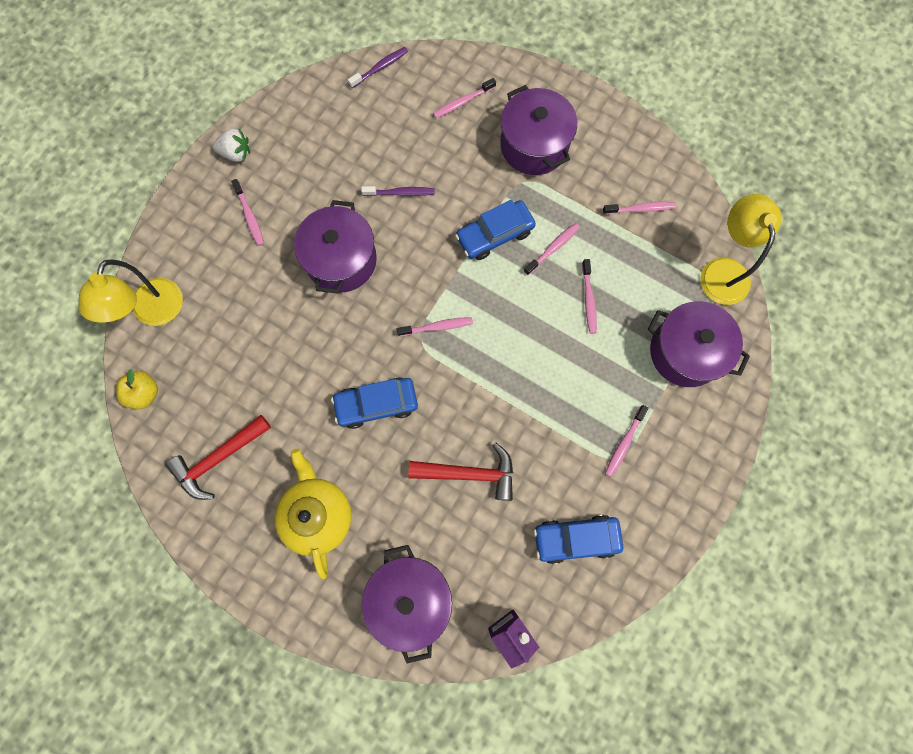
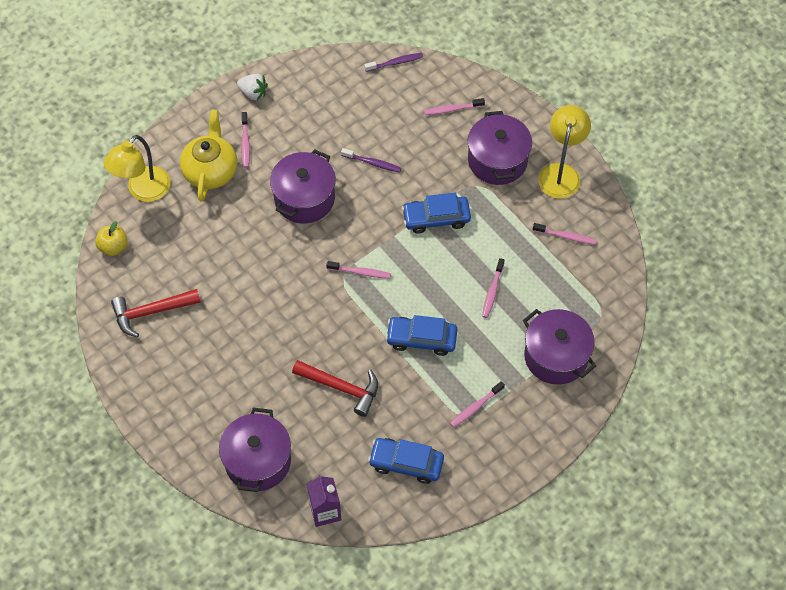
camera: 20 degrees right, 15 degrees down
(317, 514) = (211, 377): yellow teapot -> yellow teapot (210, 171)
(376, 404) = (289, 313): blue car -> blue car (421, 339)
(553, 248) = (479, 243): pink toothbrush -> none
(722, 270) = (614, 305): yellow lamp -> yellow lamp (561, 173)

